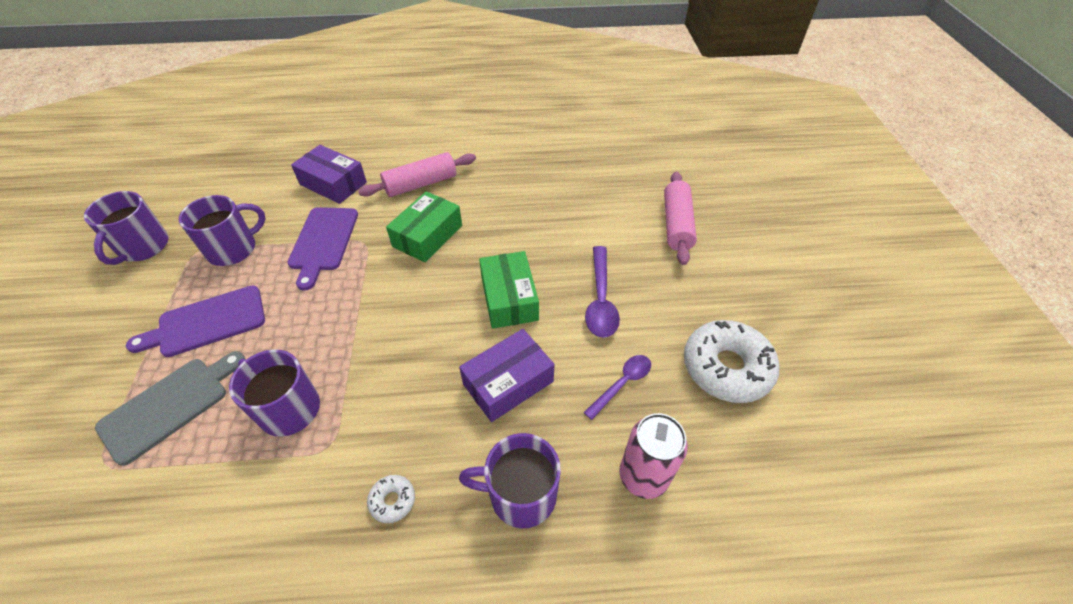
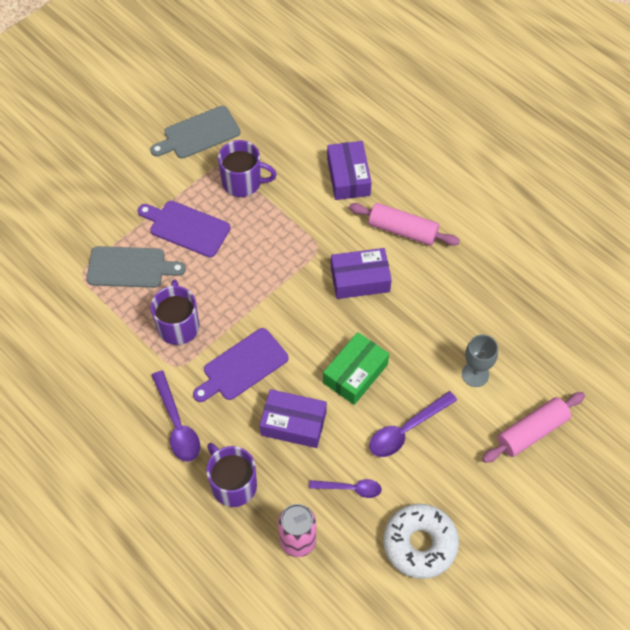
camera: 50 degrees right, 10 degrees up
(143, 247) = (198, 134): purple mug -> grey cutting board
(323, 242) = (296, 224): purple cutting board -> purple cutting board (242, 366)
(392, 500) = (177, 424): white donut -> purple spoon
(427, 236) = (360, 279): green box -> purple box
(593, 224) = (475, 374): none -> grey goblet

